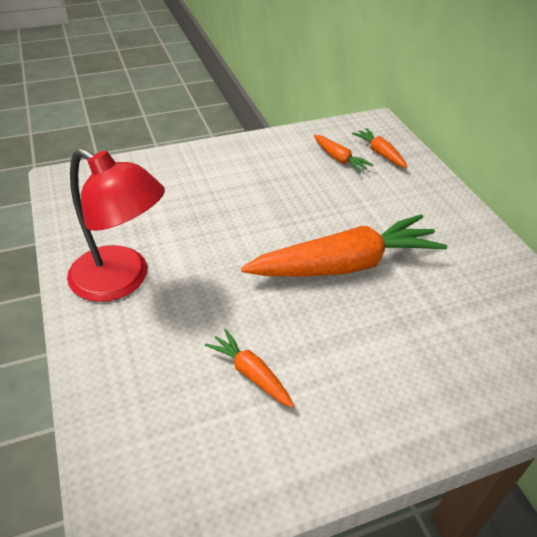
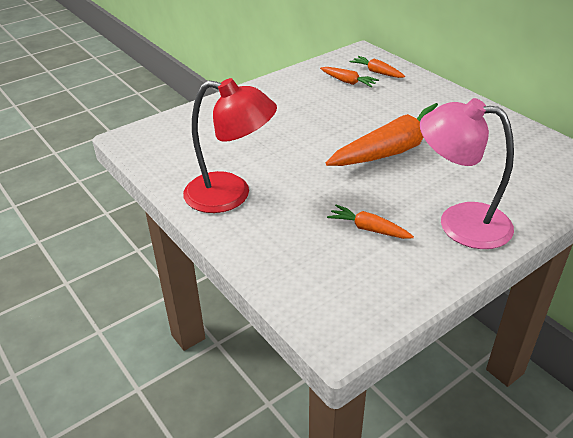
camera: 15 degrees left, 5 degrees down
(370, 396) = (459, 222): none -> pink lamp

